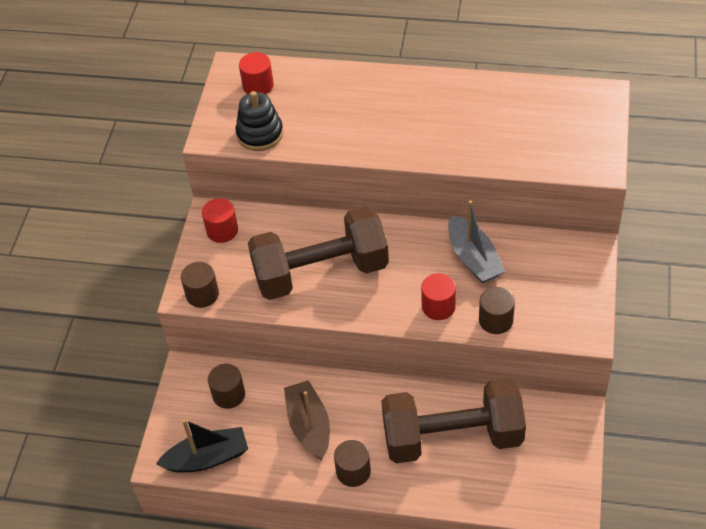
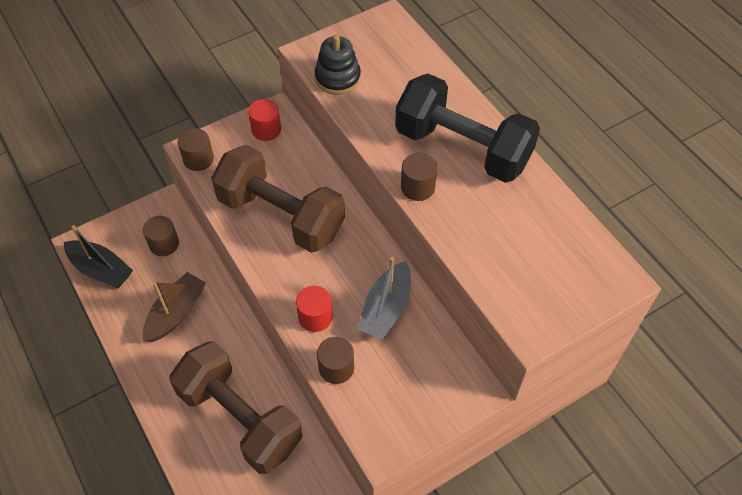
camera: 45 degrees right, 5 degrees up
(258, 85) = (385, 44): red cylinder -> none
(353, 471) = (157, 371): brown cylinder -> brown cylinder (417, 187)
(409, 104) = (462, 148): none -> black dumbbell

